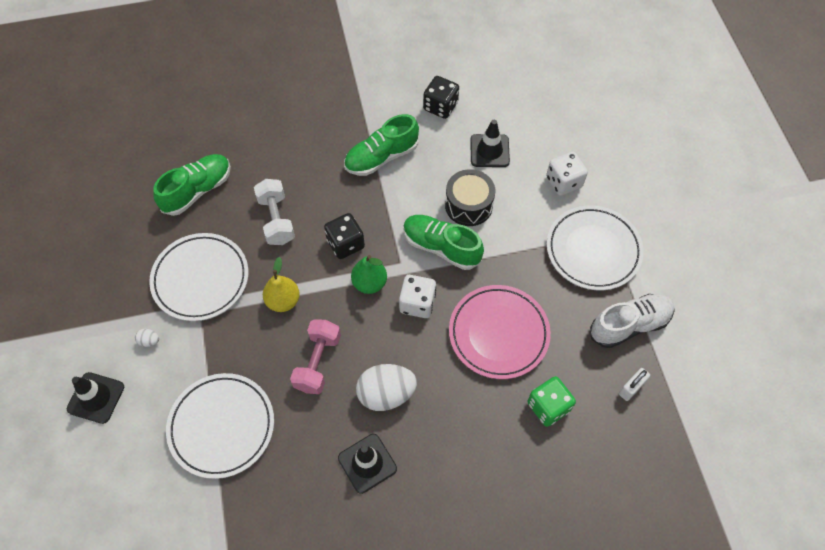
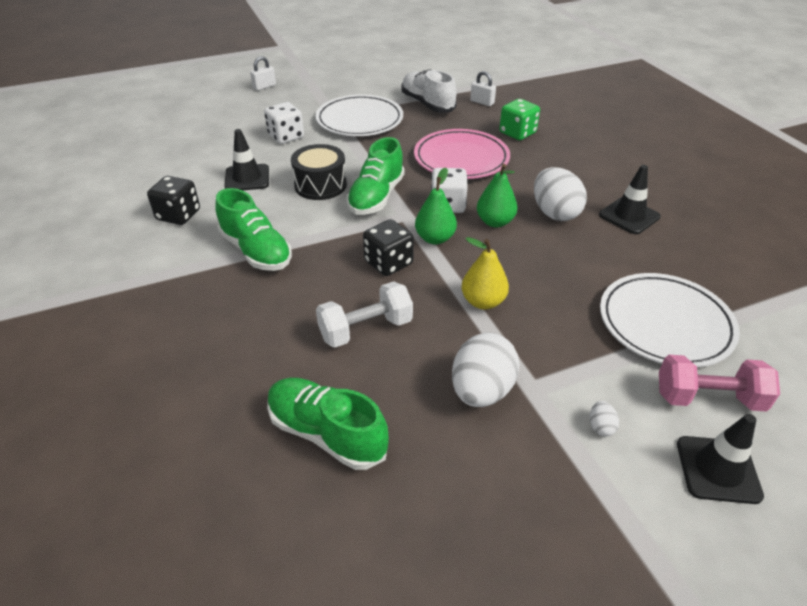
camera: 100 degrees left, 20 degrees down
(201, 279) = (481, 391): white plate -> white egg
(318, 362) = (546, 262): pink dumbbell -> pink dumbbell (708, 398)
(383, 337) = (495, 222): none -> green pear
(683, 166) = (264, 86): none -> white padlock

